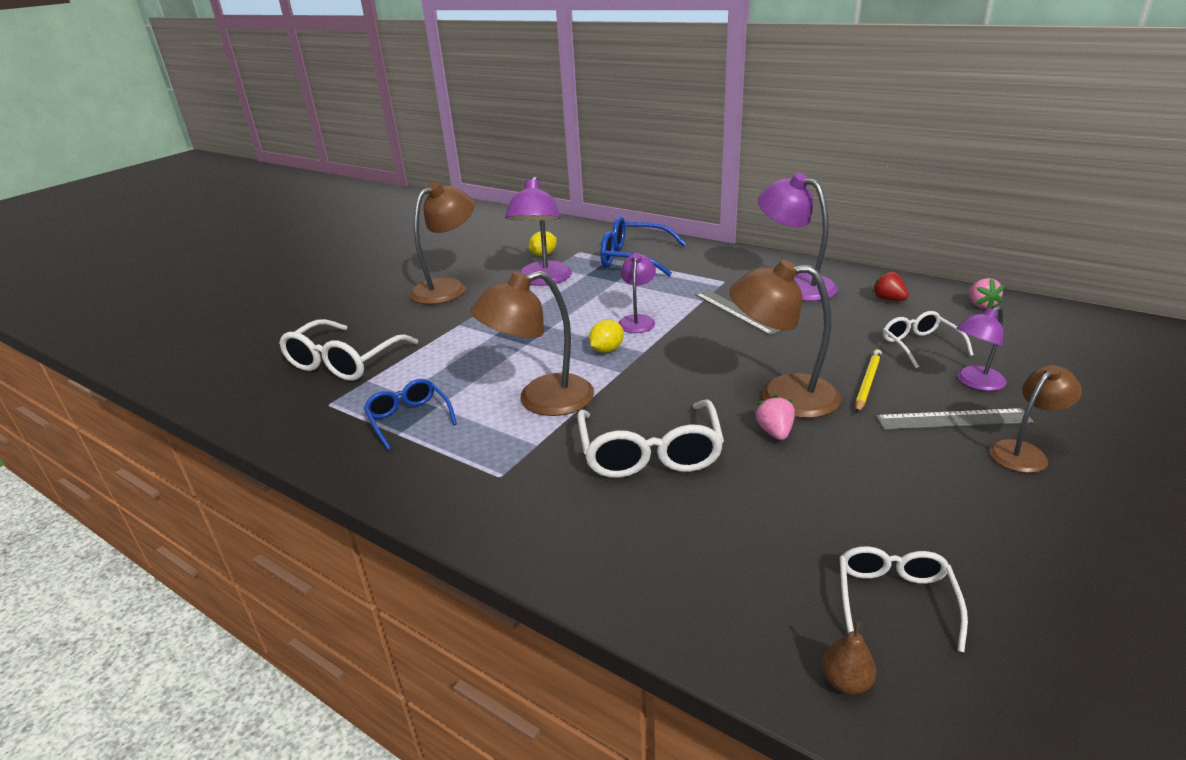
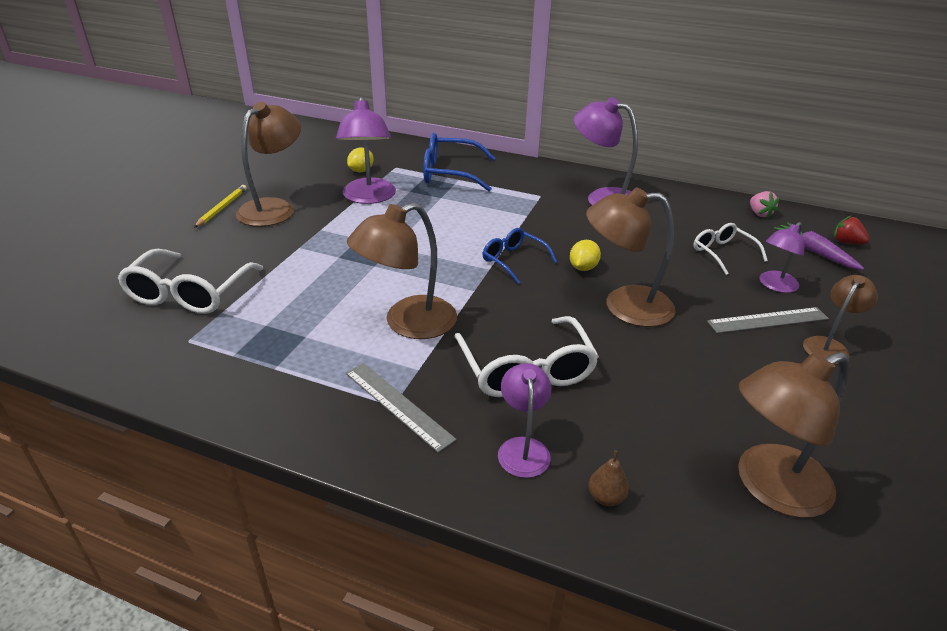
camera: 15 degrees left, 5 degrees up
(409, 418) = (280, 351): blue glasses -> blue glasses (513, 260)
(607, 350) = (454, 268): yellow lemon -> yellow lemon (583, 268)
(637, 320) = (473, 237): purple lamp -> purple lamp (523, 448)
(736, 311) = (560, 225): grey ruler -> grey ruler (398, 405)
(774, 432) = (628, 342): pink strawberry -> none
(846, 682) = (753, 566): brown pear -> brown pear (606, 497)
(867, 383) = (691, 290): yellow pencil -> yellow pencil (222, 208)
(888, 299) = (685, 210): red strawberry -> red strawberry (846, 242)
(894, 599) = (769, 487): white glasses -> brown lamp
(1039, 348) = (814, 252): none -> purple carrot

